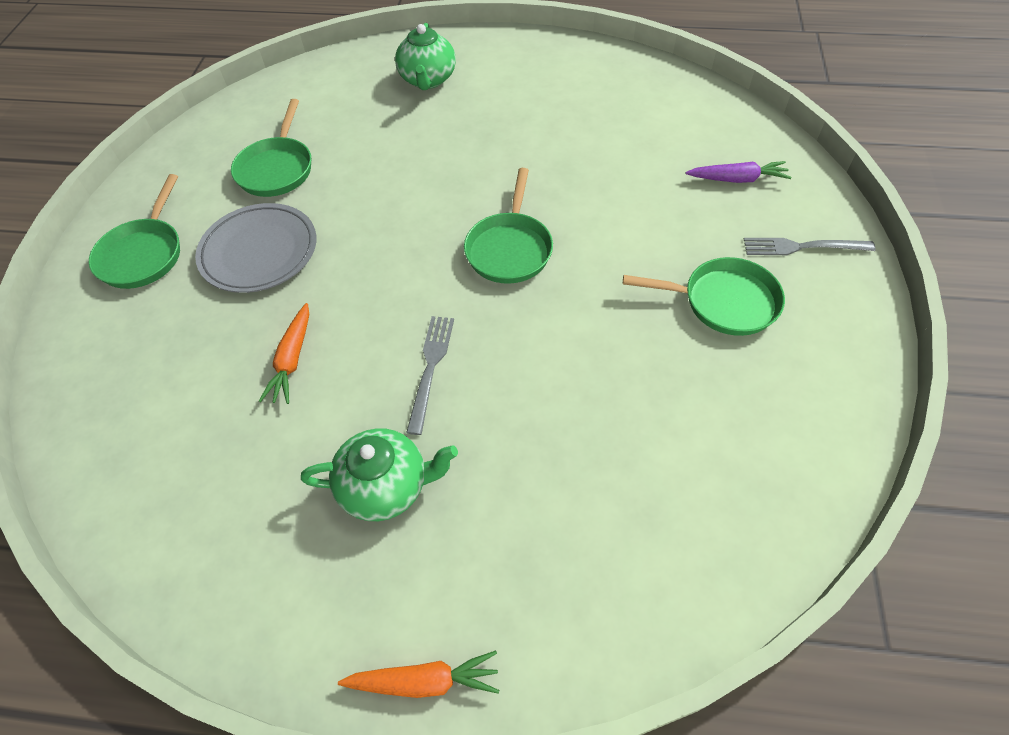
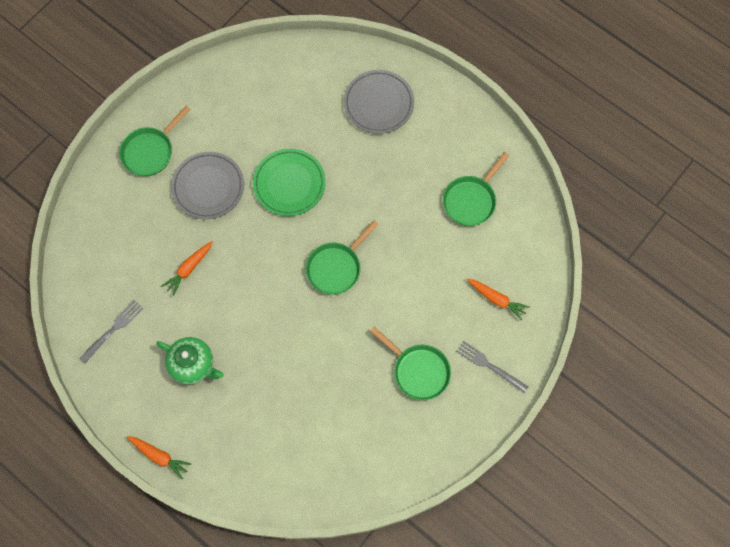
camera: 30 degrees right, 15 degrees up
(277, 169) = (249, 128): green pan -> green pan (471, 200)
(374, 196) = (289, 184): none -> green plate
(428, 80) = (378, 104): green teapot -> grey plate
(431, 368) = (250, 315): grey fork -> grey fork (113, 329)
(737, 179) = (496, 299): purple carrot -> orange carrot

